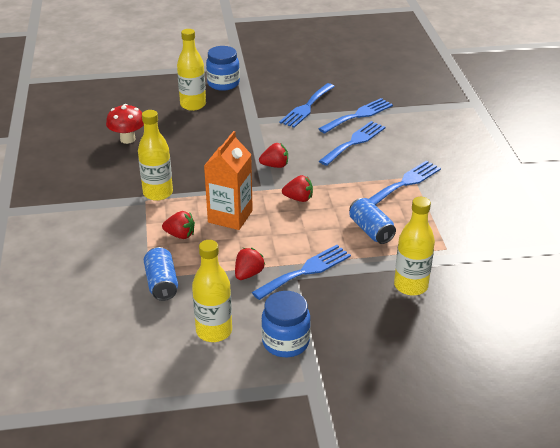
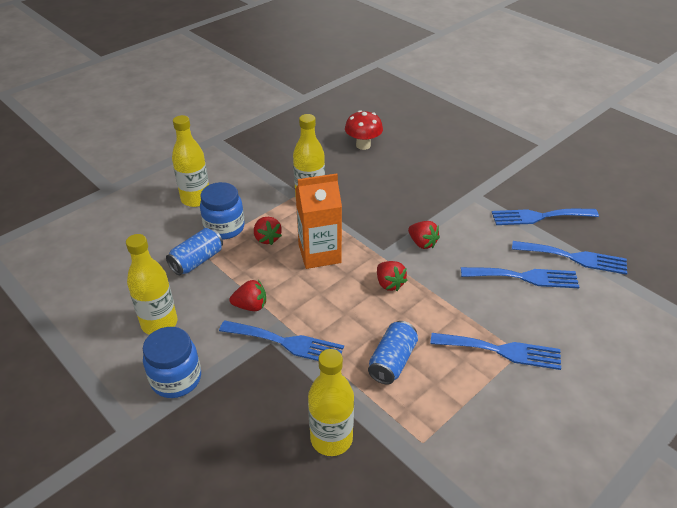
camera: 55 degrees right, 5 degrees up
(193, 105) = (452, 151): yellow bottle -> yellow bottle (196, 199)
(223, 83) = (506, 150): blue jar -> blue jar (224, 228)

